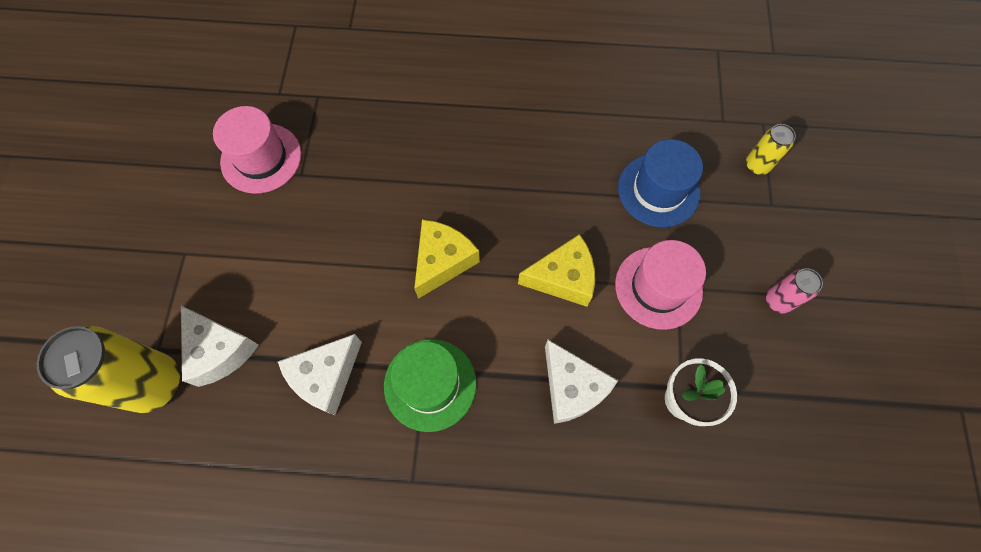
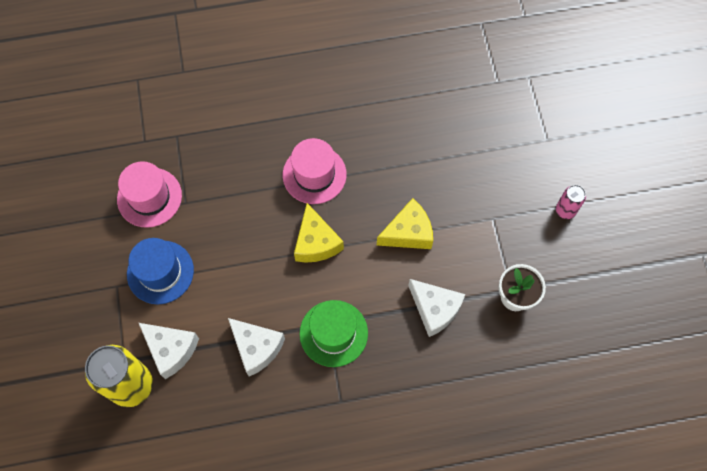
camera: 15 degrees left, 0 degrees up
(326, 377) = (256, 348): white cheese -> white cheese turned 75 degrees counterclockwise
(442, 261) = (316, 242): yellow cheese -> yellow cheese turned 150 degrees clockwise
(658, 190) = (462, 148): blue hat -> blue hat (160, 272)
(658, 287) = (479, 222): pink hat -> pink hat (314, 174)
(757, 165) = (530, 111): yellow can -> none

